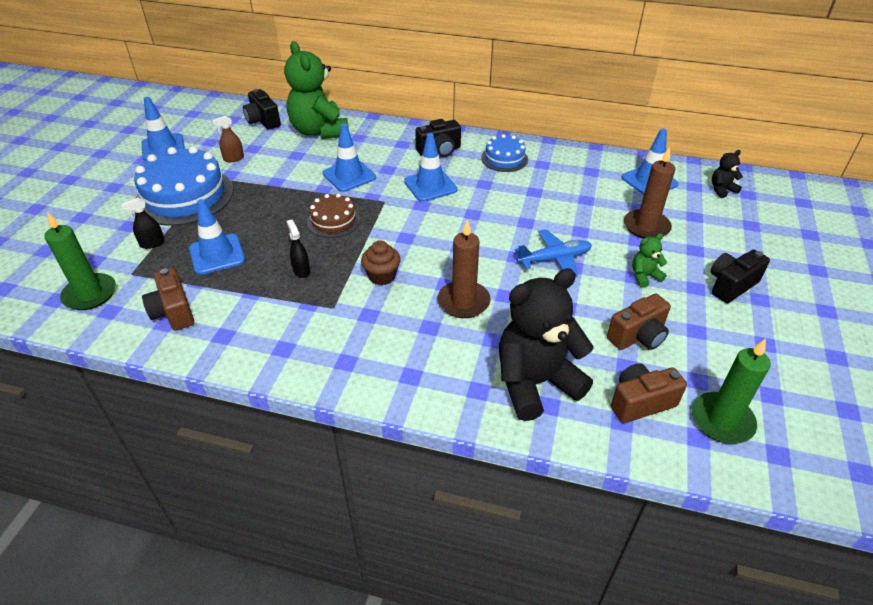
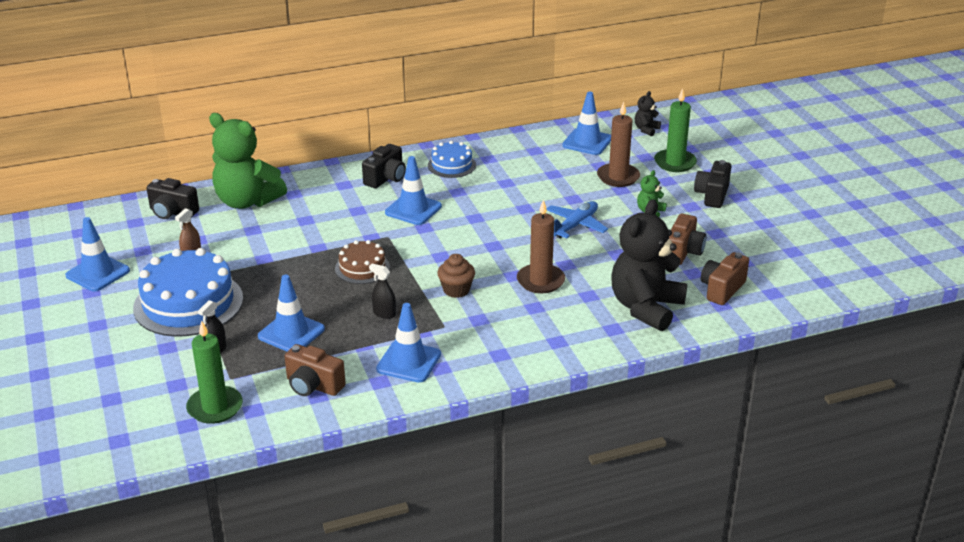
camera: 35 degrees left, 10 degrees down
(349, 176) = (329, 228): blue traffic cone -> blue traffic cone (408, 362)
(722, 420) = (777, 278): green candle -> green candle (675, 163)

